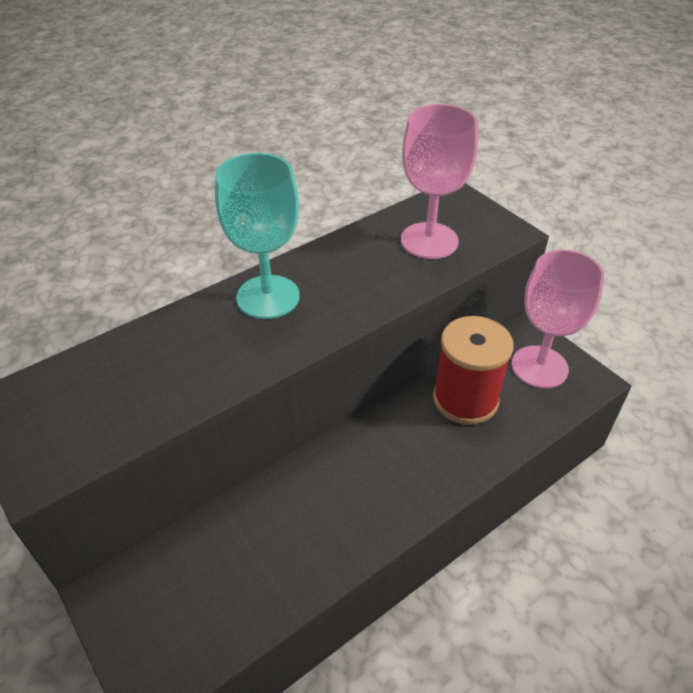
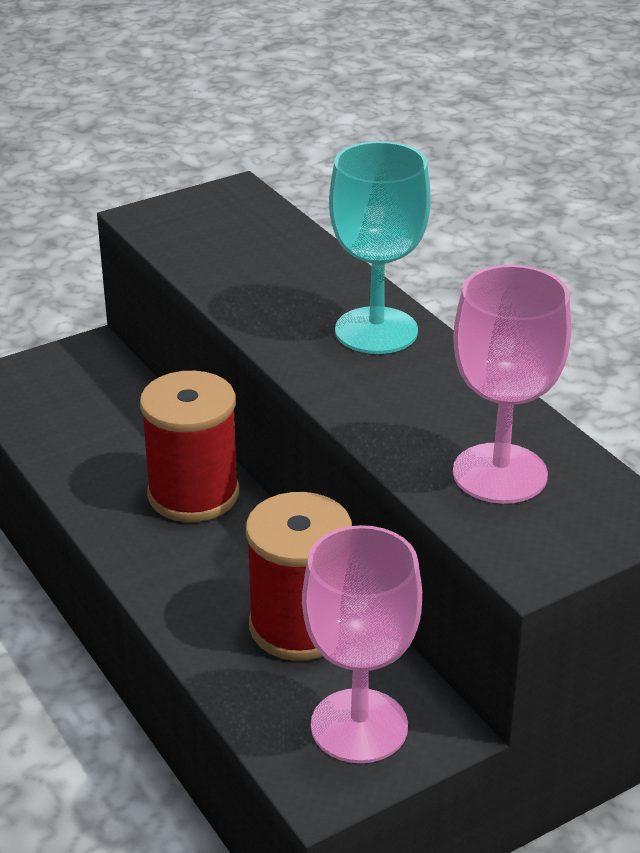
camera: 95 degrees right, 10 degrees down
(335, 475) = (193, 494): none -> red spool

